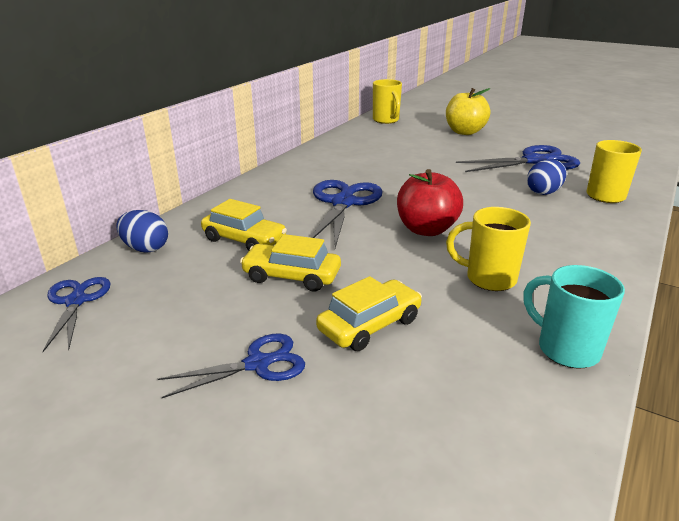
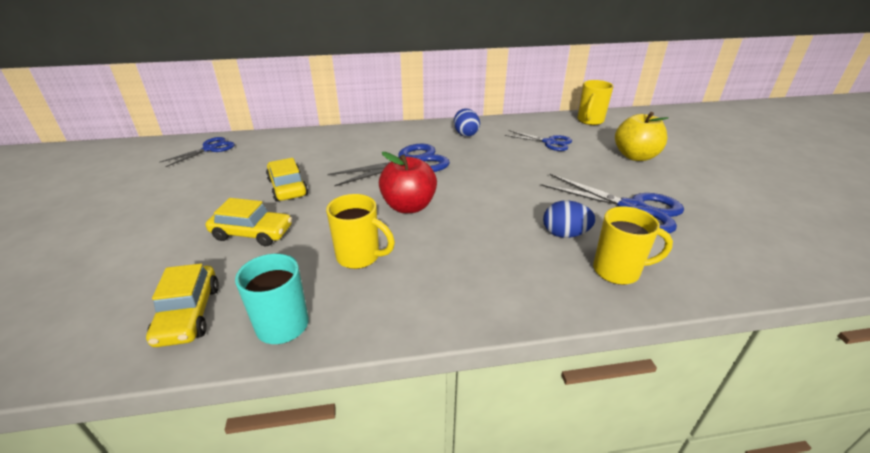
camera: 50 degrees right, 5 degrees up
(145, 248) = (277, 139): blue egg -> blue egg (465, 134)
(244, 240) = (317, 157): yellow car -> yellow car (189, 314)
(257, 364) = (186, 216): blue scissors -> blue scissors (549, 142)
(488, 278) = (359, 257): yellow mug -> yellow mug turned 135 degrees clockwise

